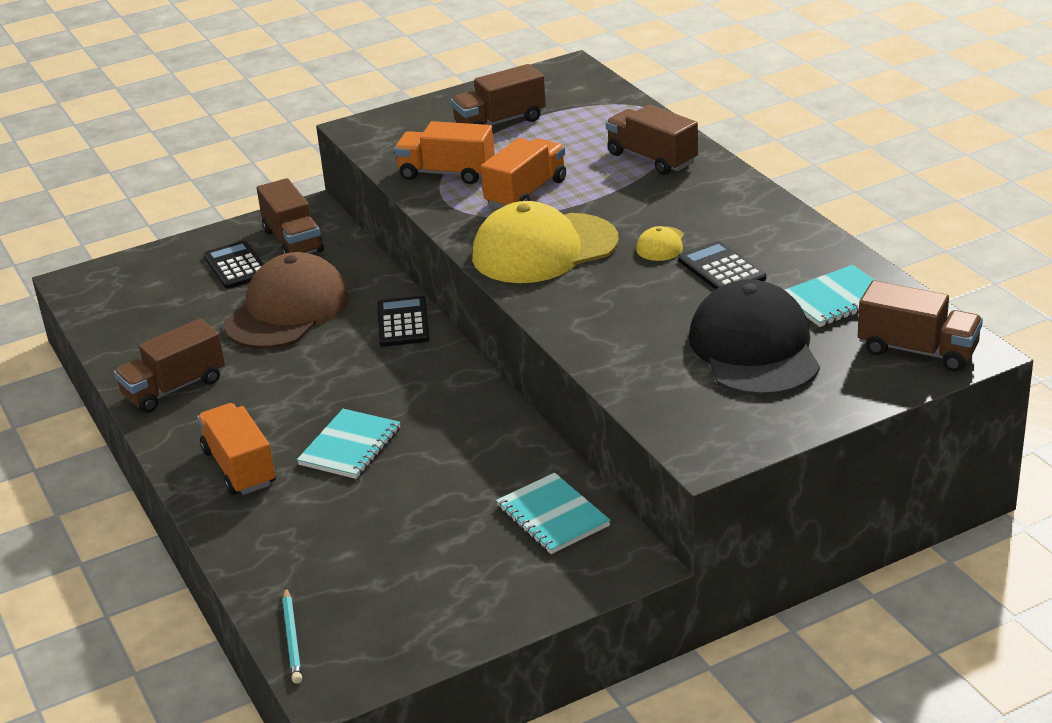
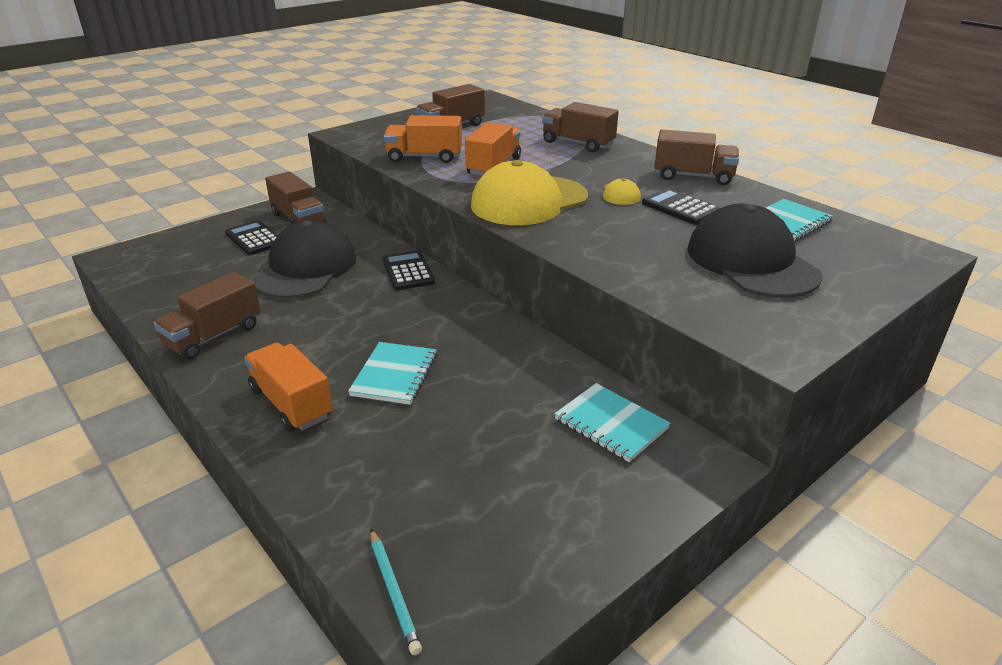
camera: 15 degrees left, 0 degrees up
(287, 310) = (306, 268): brown cap -> black cap
(917, 350) = (883, 255): brown truck -> brown truck (693, 176)

